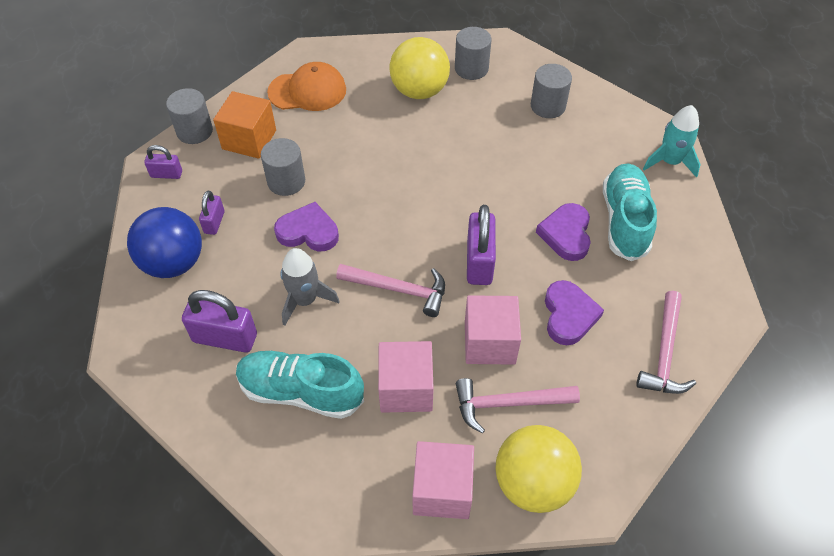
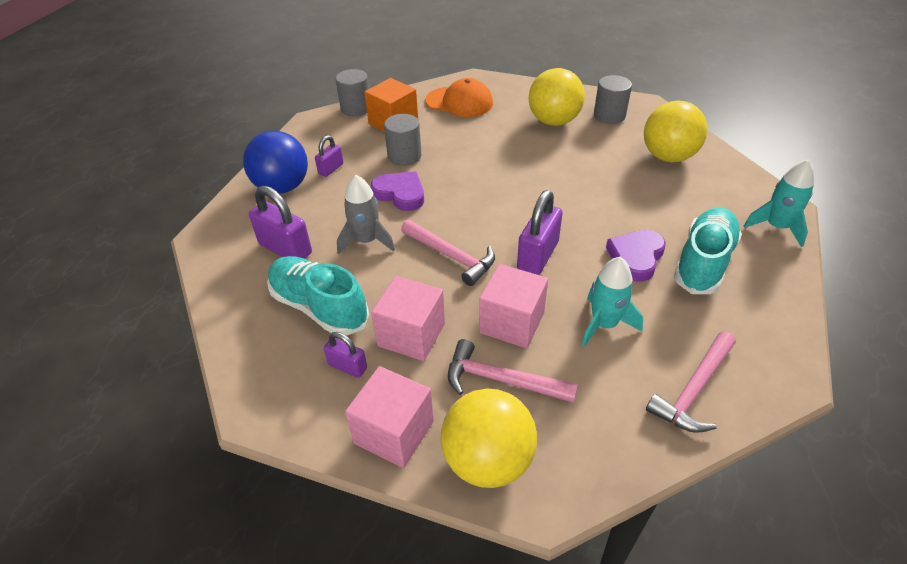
camera: 25 degrees right, 10 degrees down
(166, 174) = (317, 130): purple padlock -> purple padlock (347, 366)
(548, 106) = (668, 156): grey cylinder -> yellow ball
(569, 315) = (604, 324): purple heart -> turquoise rocket

